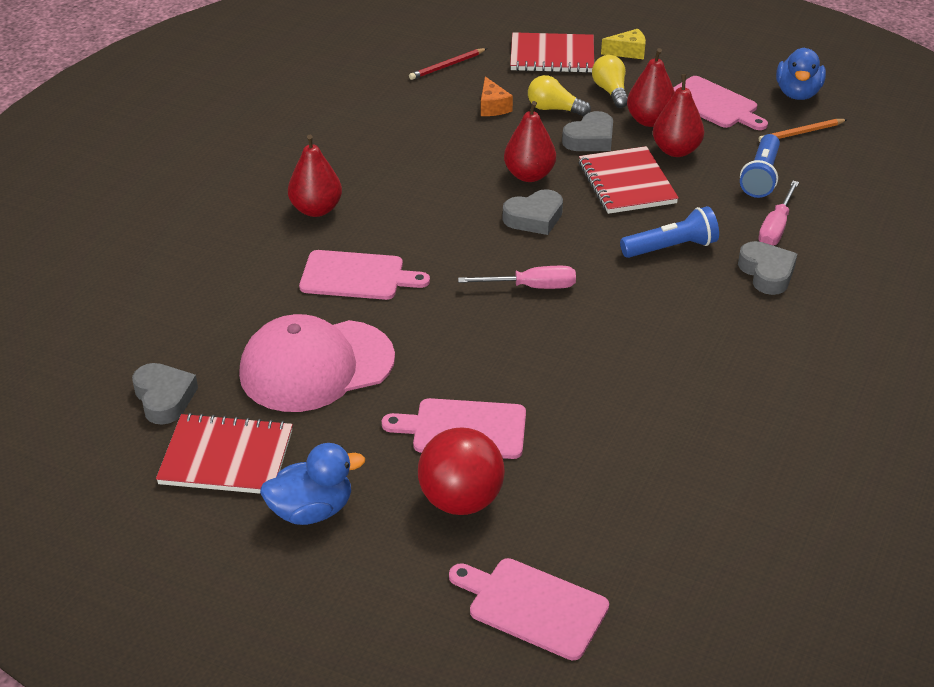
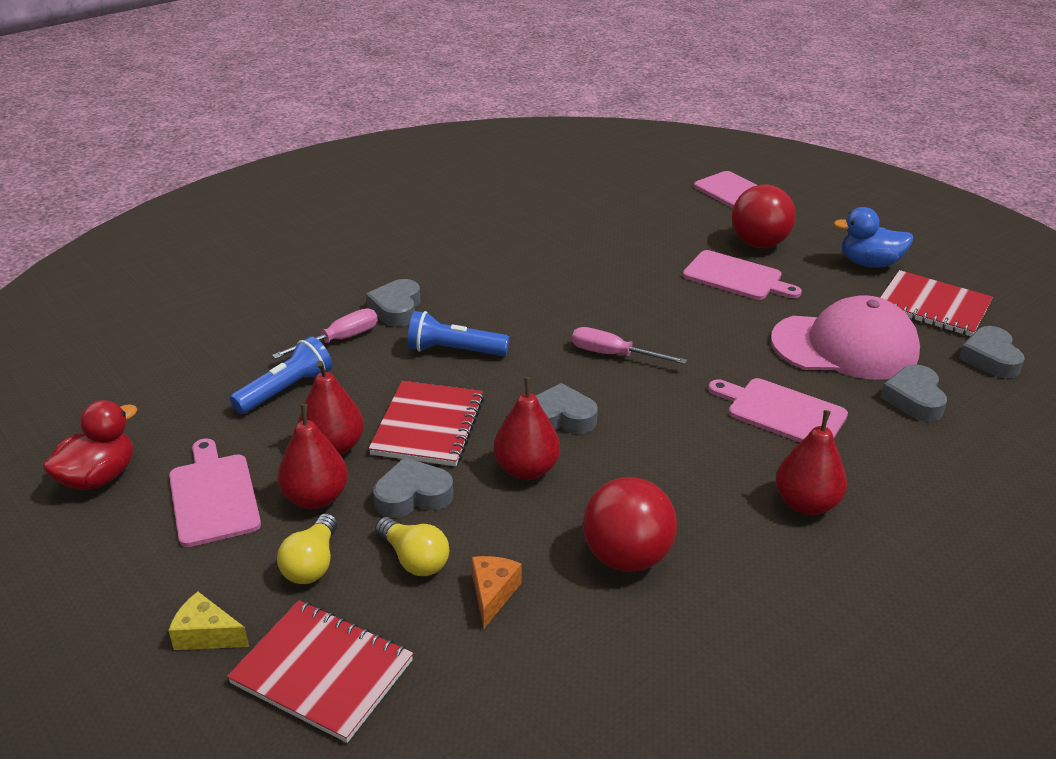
camera: 155 degrees left, 5 degrees down
(241, 325) = (914, 399): none -> grey heart
(425, 145) = (626, 557): none -> red ball
(447, 66) = (502, 713): red pencil -> none
(797, 93) = (99, 477): blue duck -> red duck
(801, 133) = (175, 424): orange pencil -> none

